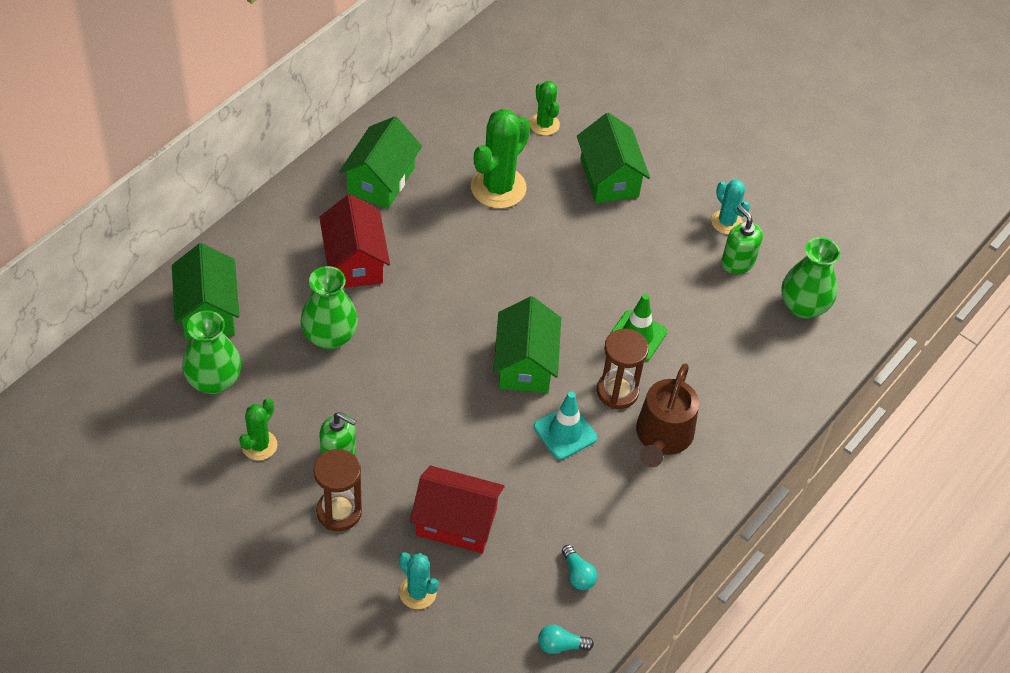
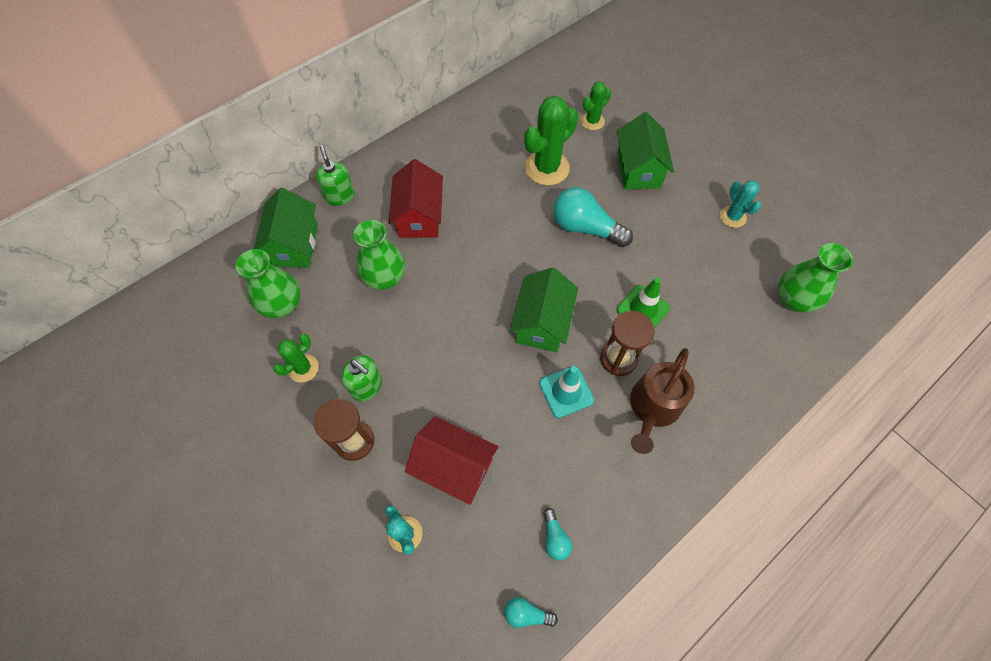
camera: 15 degrees right, 10 degrees up
(380, 180) = (454, 153): green house -> none
(544, 124) = (592, 121): green cactus -> green cactus turned 60 degrees clockwise
(557, 253) = (585, 228): none -> turquoise light bulb
(737, 262) = (738, 253): green soap dispenser -> green soap dispenser (340, 196)

